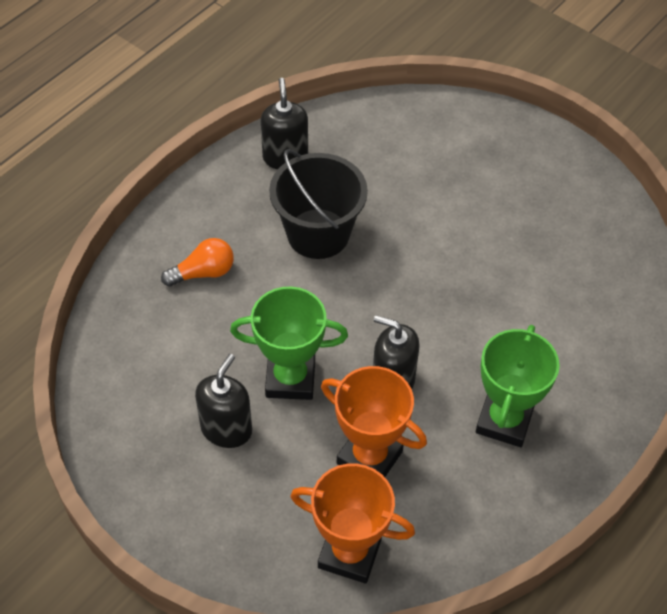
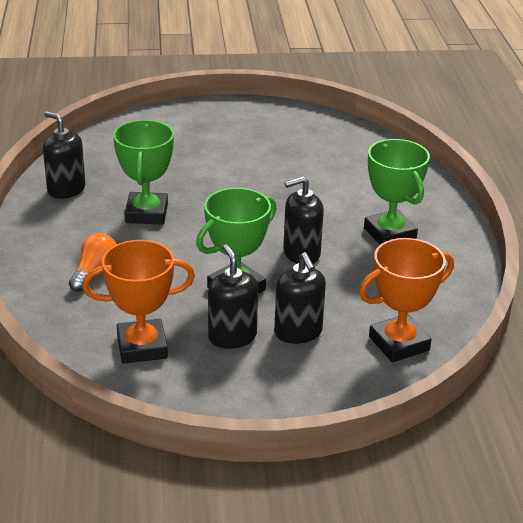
camera: 45 degrees left, 20 degrees down
(282, 468) = (298, 332): none -> black soap dispenser
(318, 234) = (147, 213): black bucket -> green trophy
(369, 457) = (341, 294): orange trophy -> orange trophy (142, 347)

